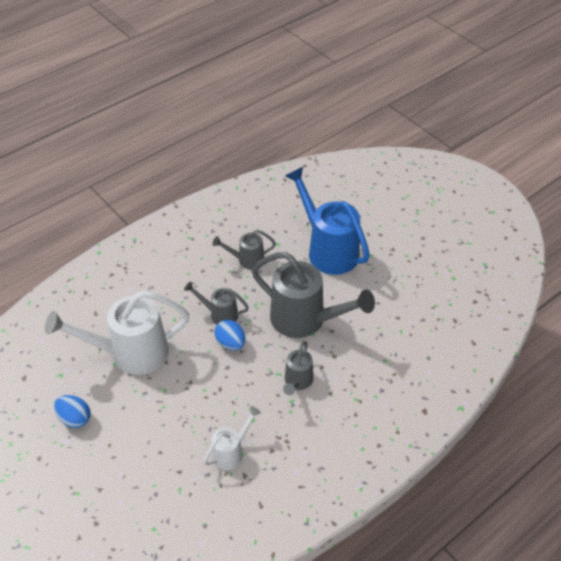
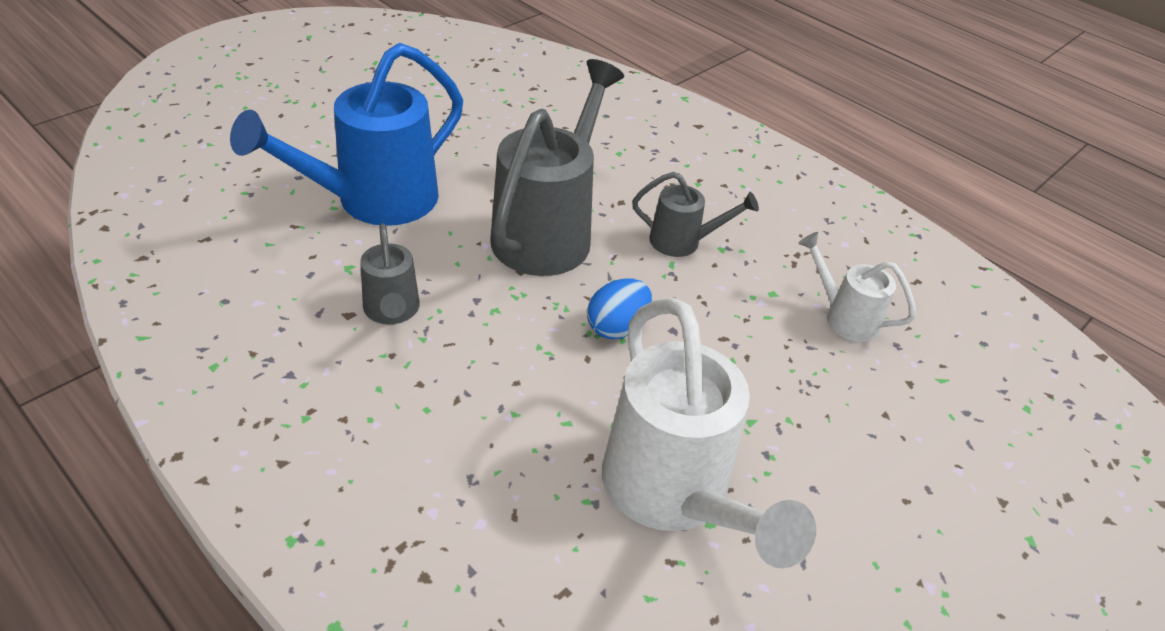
camera: 100 degrees left, 5 degrees down
(75, 418) = (874, 579): blue egg -> none
(220, 314) = (545, 347): grey watering can -> none

